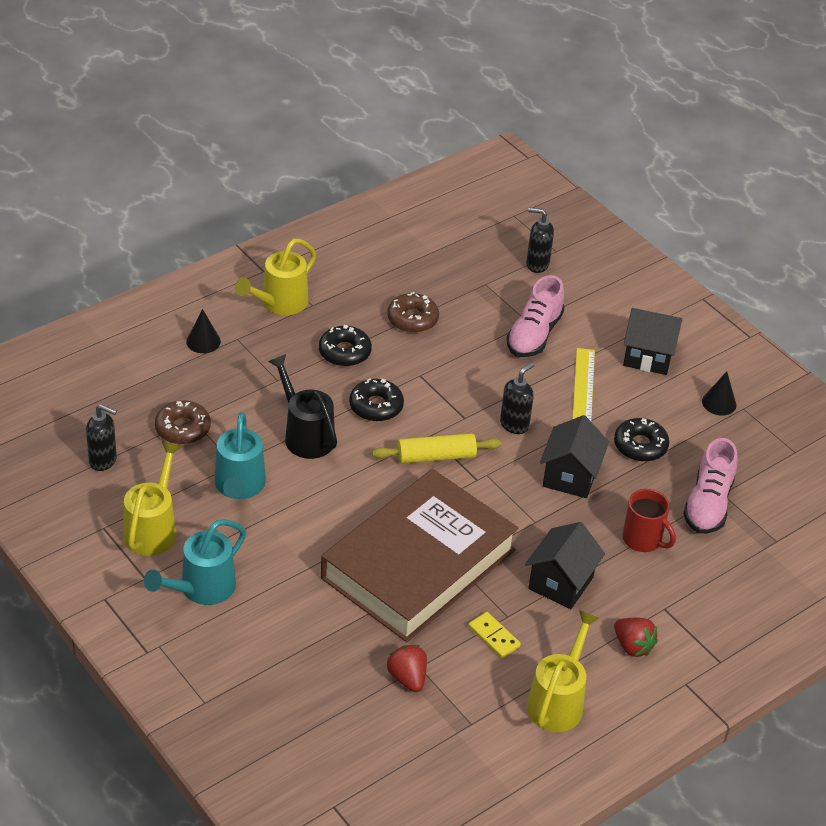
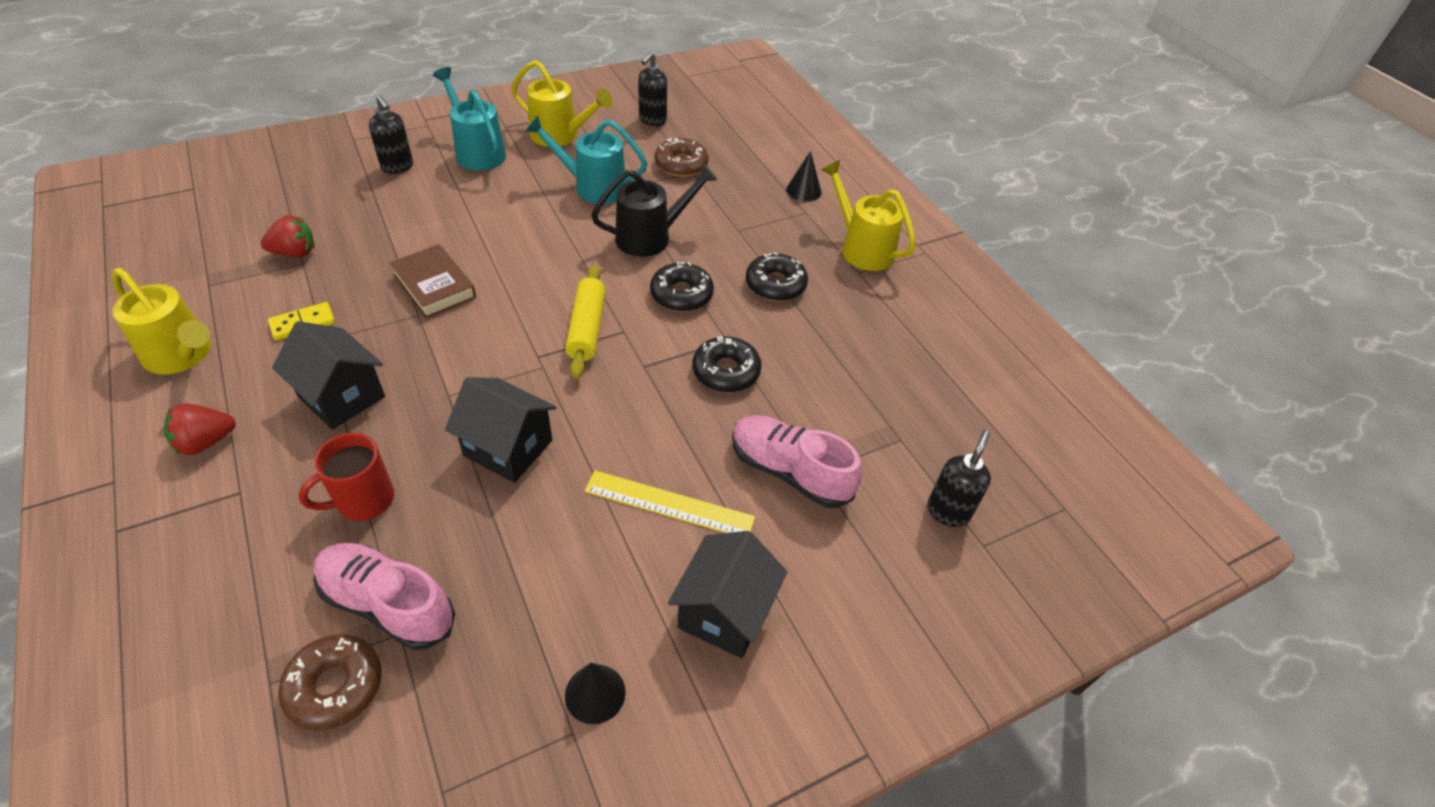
camera: 100 degrees right, 5 degrees up
(412, 319) = (830, 351): brown donut -> brown donut (335, 686)
(418, 564) = (434, 286): brown book -> brown book, size x0.42
(514, 425) = (618, 411): black soap dispenser -> black soap dispenser (398, 167)
(640, 446) = (535, 546): black donut -> black donut (726, 371)

